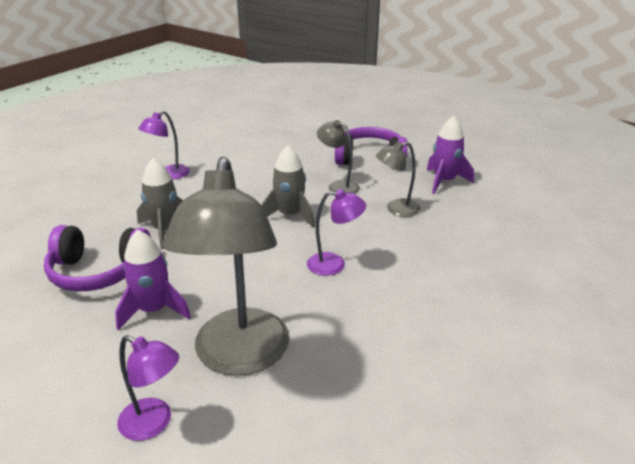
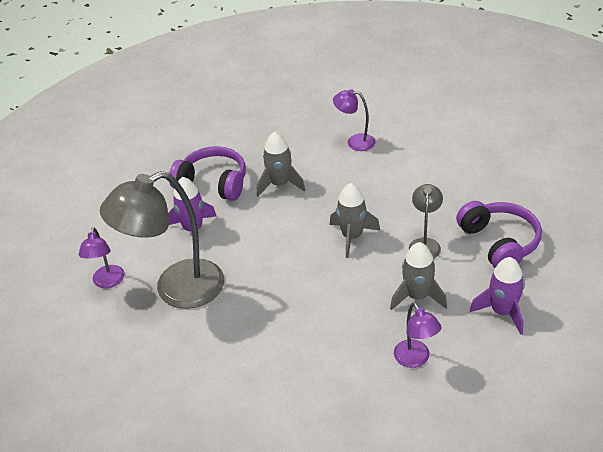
camera: 65 degrees right, 10 degrees up
(99, 271) = (213, 183): purple headphones -> purple headphones turned 135 degrees clockwise
(334, 264) = (304, 291): purple lamp -> purple lamp (415, 359)
(396, 209) = (417, 296): grey lamp -> grey rocket

